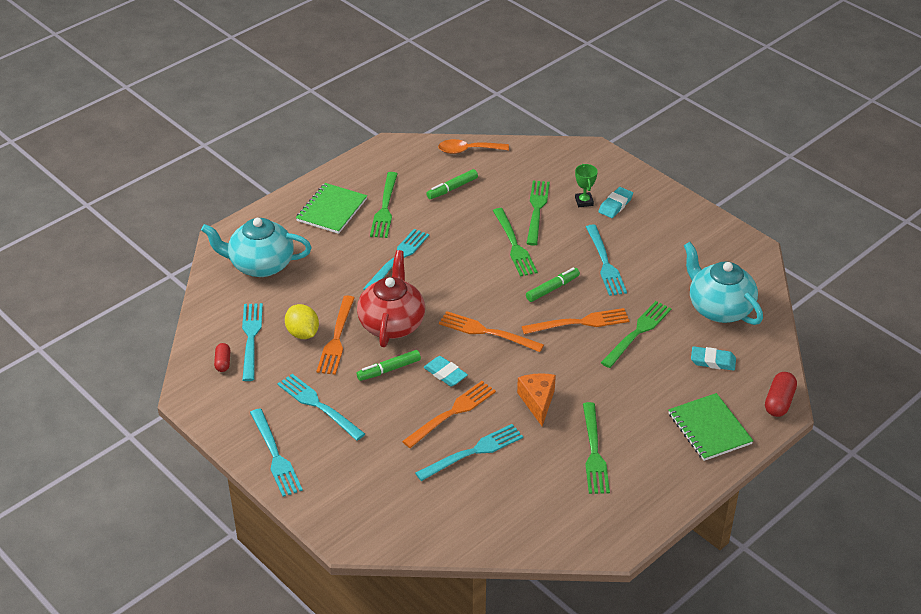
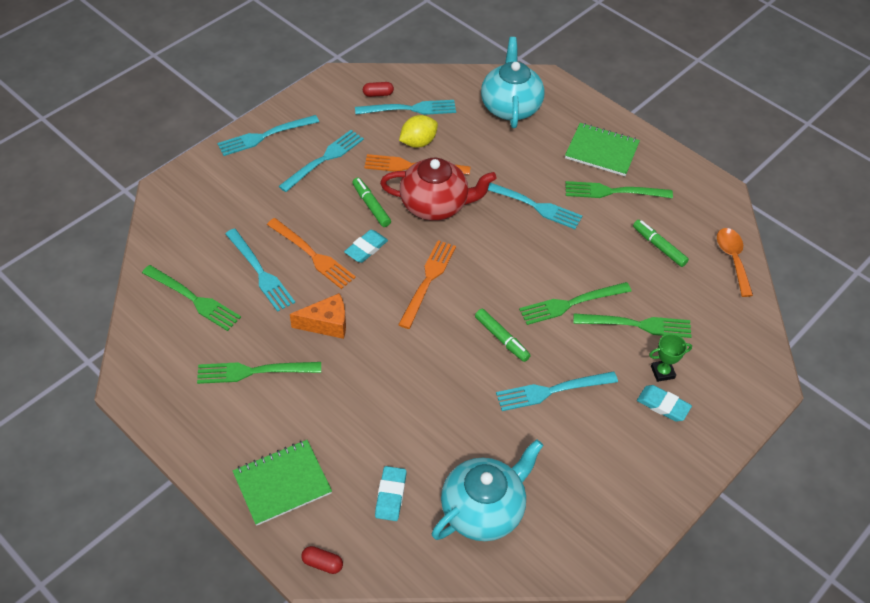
camera: 85 degrees right, 10 degrees up
(580, 322) = (448, 363): orange fork -> none
(637, 332) = (436, 419): green fork -> green fork (194, 299)
(779, 402) = (322, 563): red capsule -> red capsule, size x0.64

